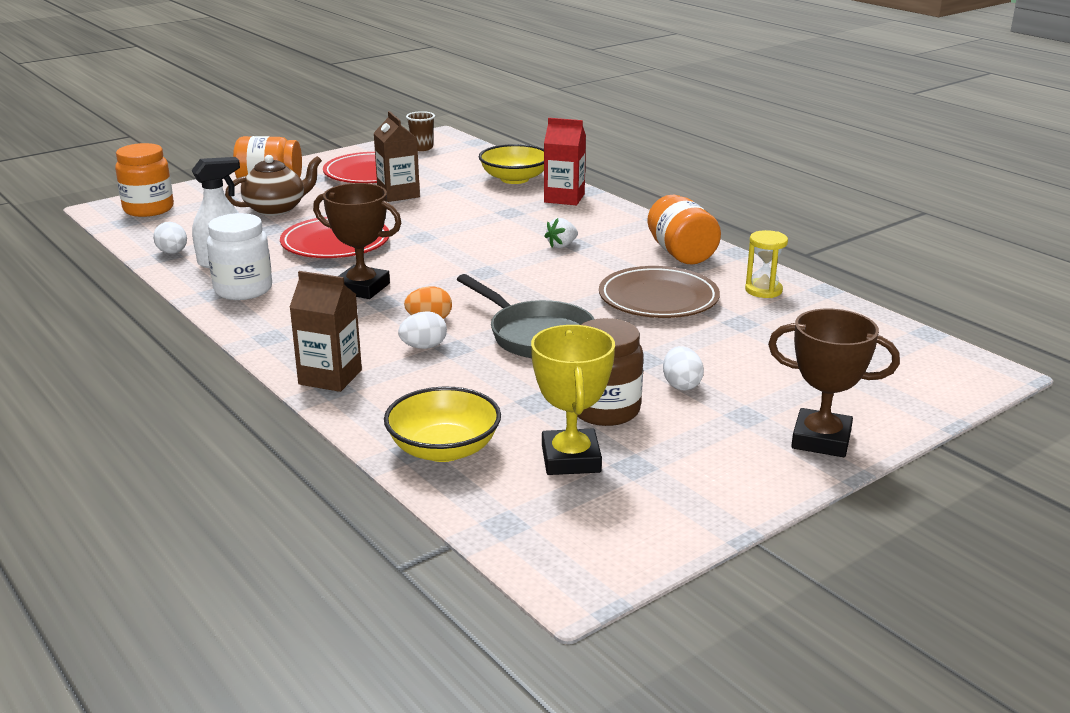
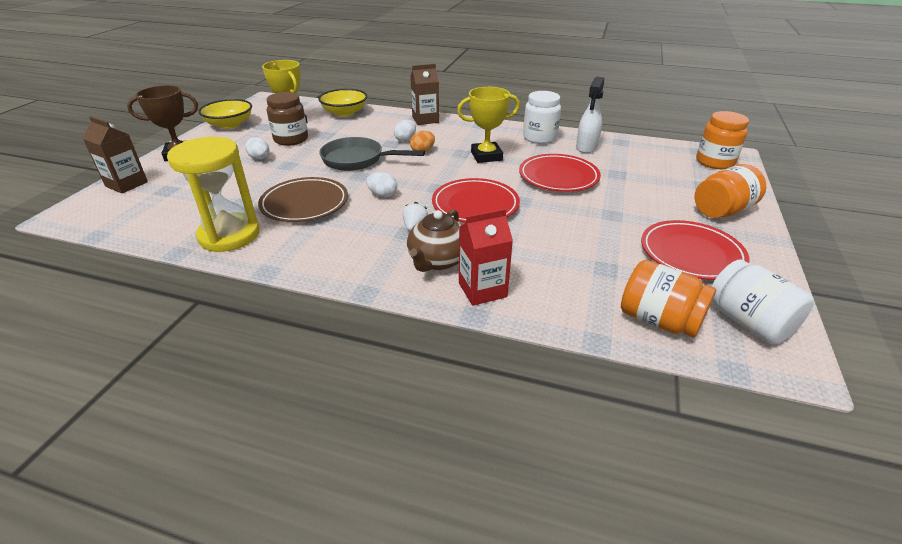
camera: 145 degrees right, 10 degrees up
(173, 253) = (621, 143): white egg -> white egg (382, 195)
(276, 209) = (654, 189): brown teapot -> brown teapot (438, 261)
(362, 288) = (486, 156): brown trophy -> yellow trophy
(398, 194) = (616, 236): brown carton -> brown carton (126, 184)
(422, 148) = (748, 322): brown cup -> white jar
(473, 245) = (475, 205): none -> red plate
(514, 179) = (568, 303): yellow bowl -> yellow bowl (230, 124)
(681, 253) = (314, 252): orange jar -> orange jar (658, 320)
(763, 290) = (229, 235): yellow hourglass -> yellow hourglass, size x1.99

